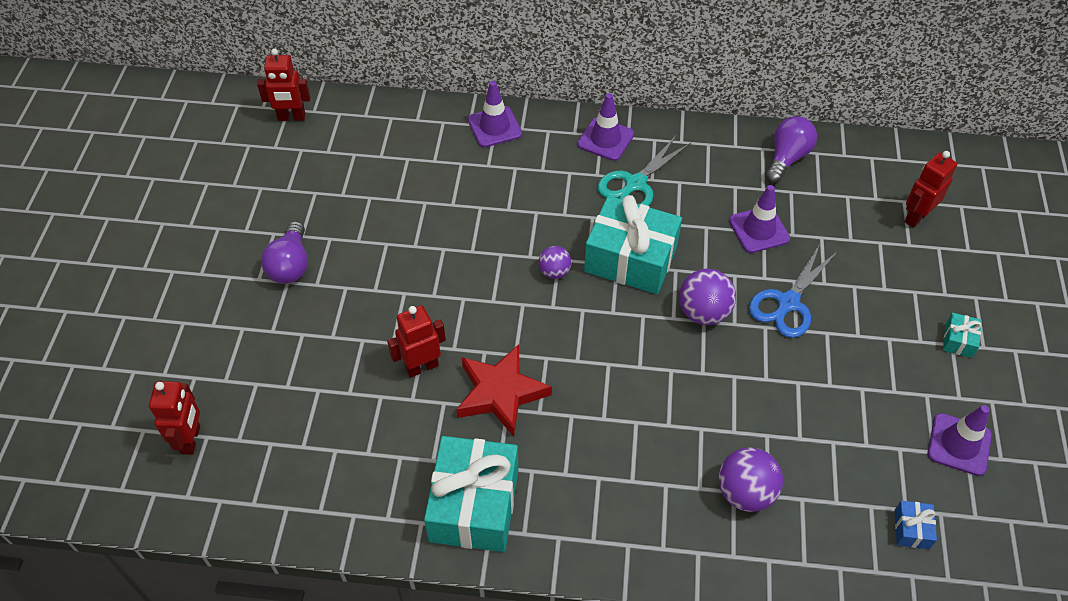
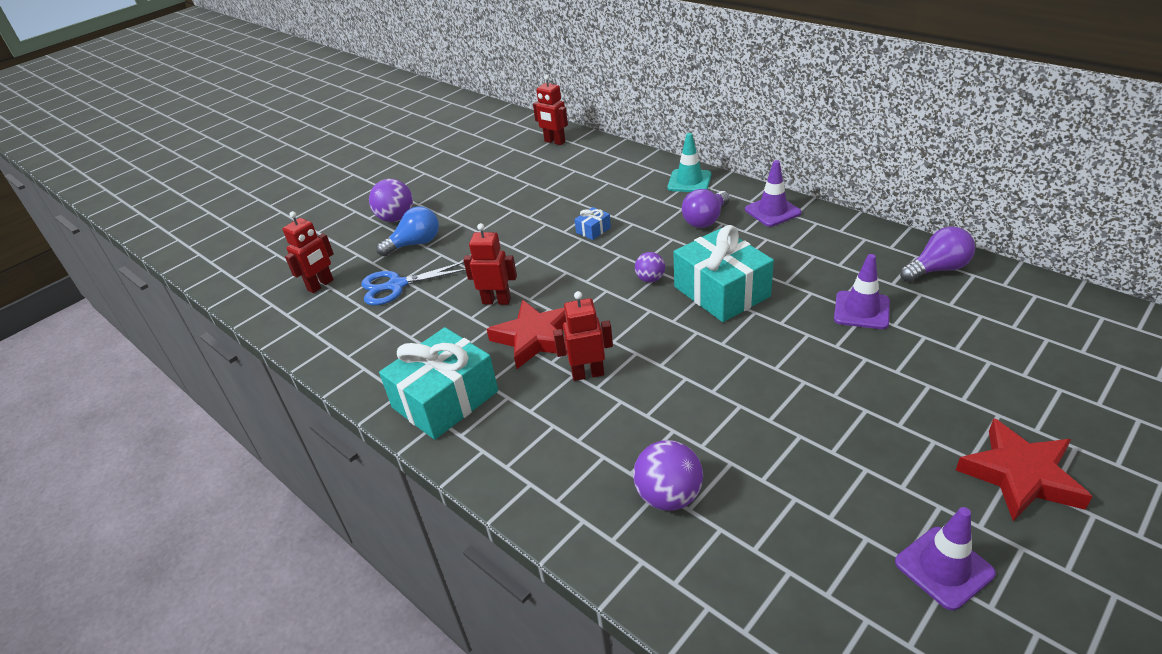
camera: 40 degrees right, 15 degrees down
(255, 332) = (415, 244): none -> blue light bulb
(290, 265) = (473, 216): purple light bulb -> purple light bulb (705, 220)
(494, 127) = (689, 181): purple traffic cone -> turquoise traffic cone
(635, 184) = (771, 245): turquoise scissors -> none
(703, 312) = (753, 349): purple ball -> purple ball (396, 218)
(787, 303) = (843, 372): blue scissors -> blue scissors (396, 285)
(911, 529) = (818, 616): blue gift -> blue gift (593, 230)
(916, 217) = (1051, 355): red robot -> red robot (588, 374)
(958, 340) = (1020, 475): turquoise gift -> red star

